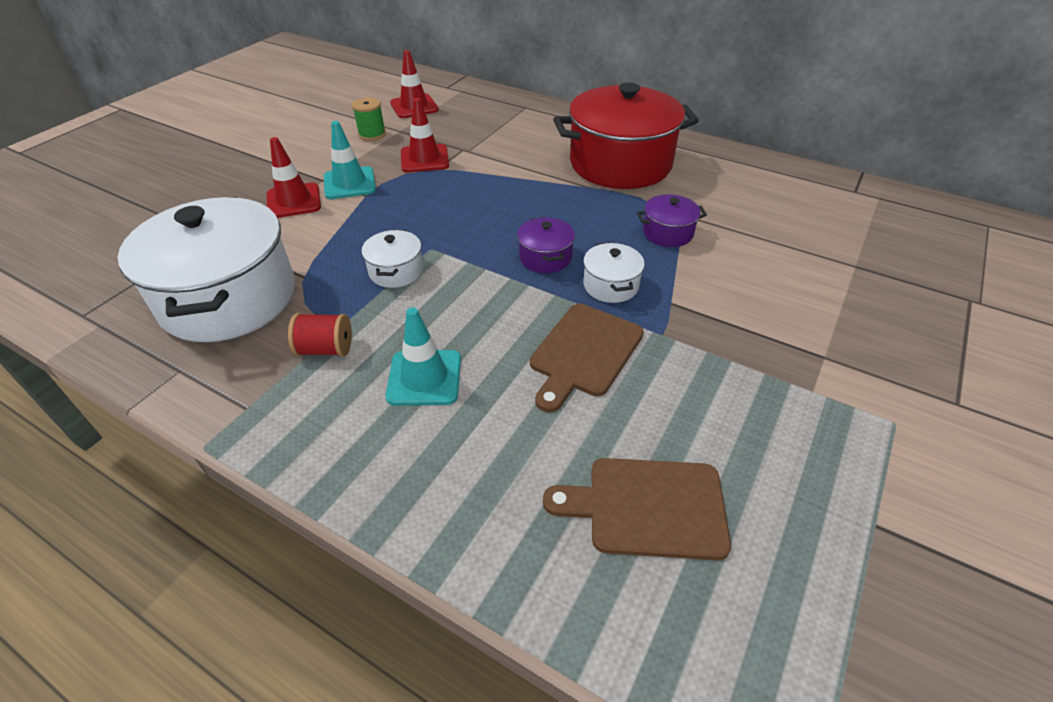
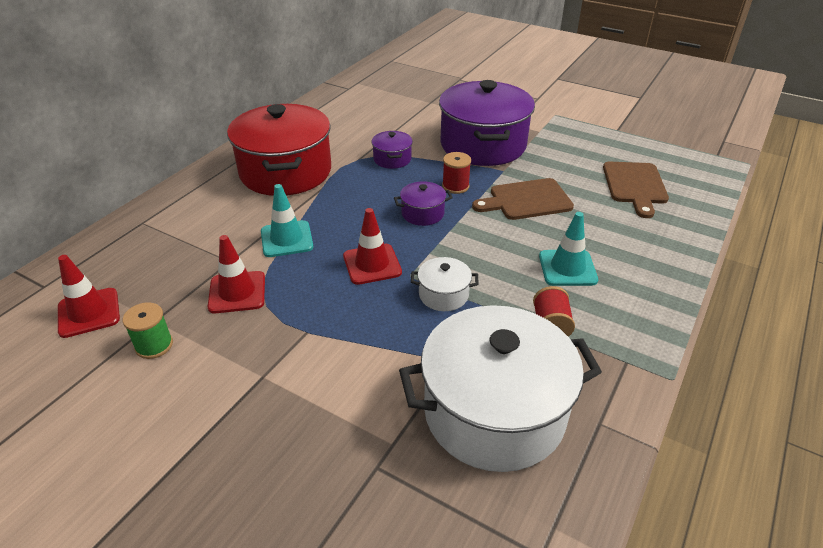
camera: 90 degrees left, 5 degrees down
(294, 201) = (308, 396): red traffic cone -> red traffic cone (372, 264)
(349, 183) = (277, 349): turquoise traffic cone -> turquoise traffic cone (286, 239)
(584, 353) = (526, 200): brown cutting board -> brown cutting board turned 135 degrees clockwise
(611, 285) = (455, 186): white pot -> red spool
(735, 317) = (483, 145): none -> purple pot

